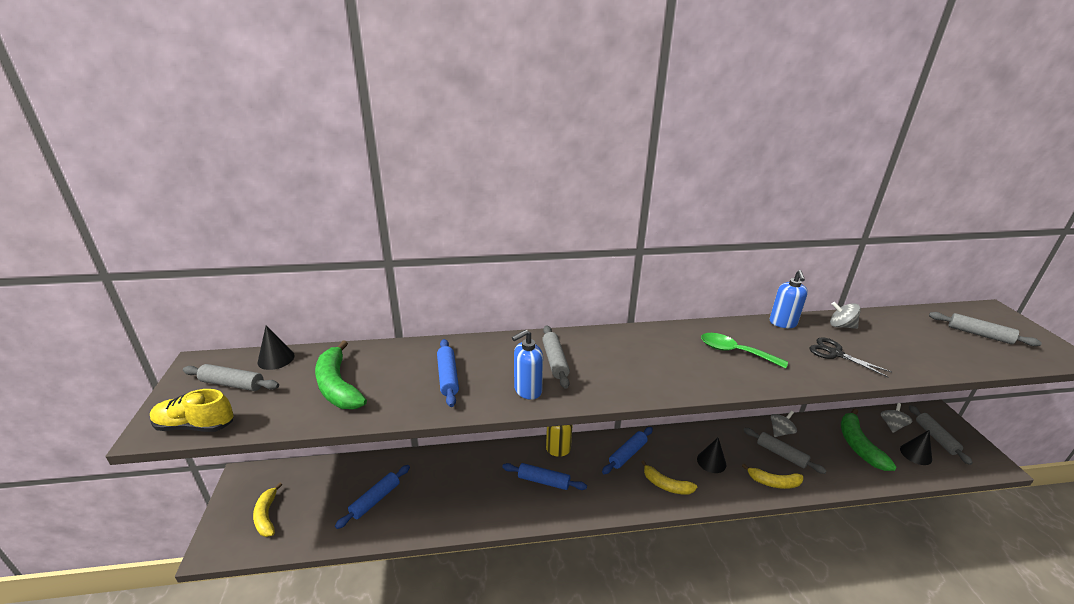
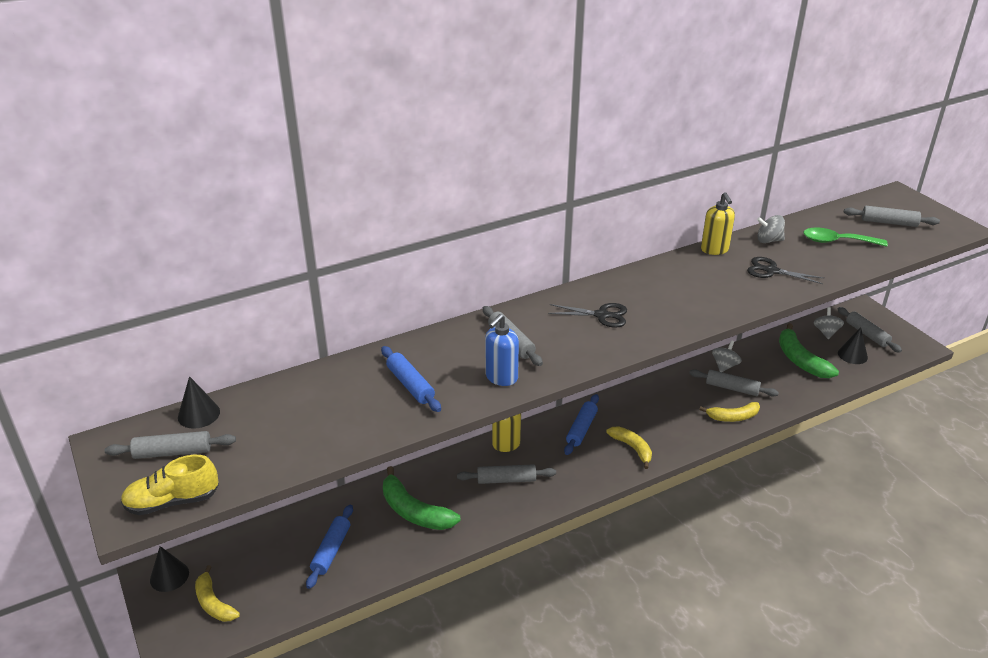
camera: 20 degrees left, 5 degrees up
(338, 386) = (297, 424): green banana -> green banana (414, 511)
(543, 481) = (506, 480): blue rolling pin -> grey rolling pin
(648, 357) = (601, 315): none -> black scissors
(666, 485) = (632, 448): yellow banana -> yellow banana turned 135 degrees counterclockwise
(711, 461) = (668, 413): black cone -> black cone (169, 576)
(735, 352) = (681, 291): green spoon -> green spoon (837, 241)
(783, 323) = (714, 250): blue soap dispenser -> yellow soap dispenser

